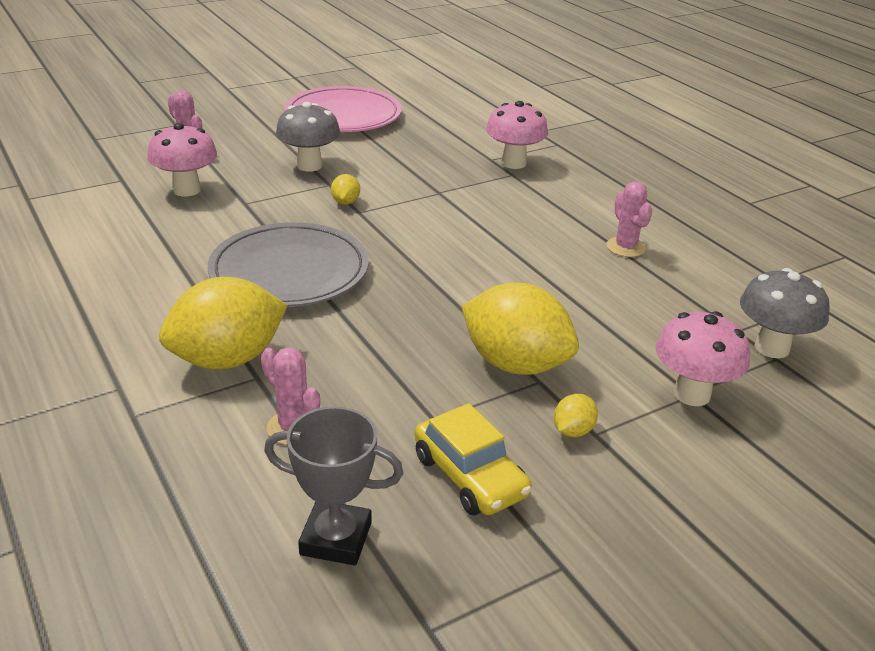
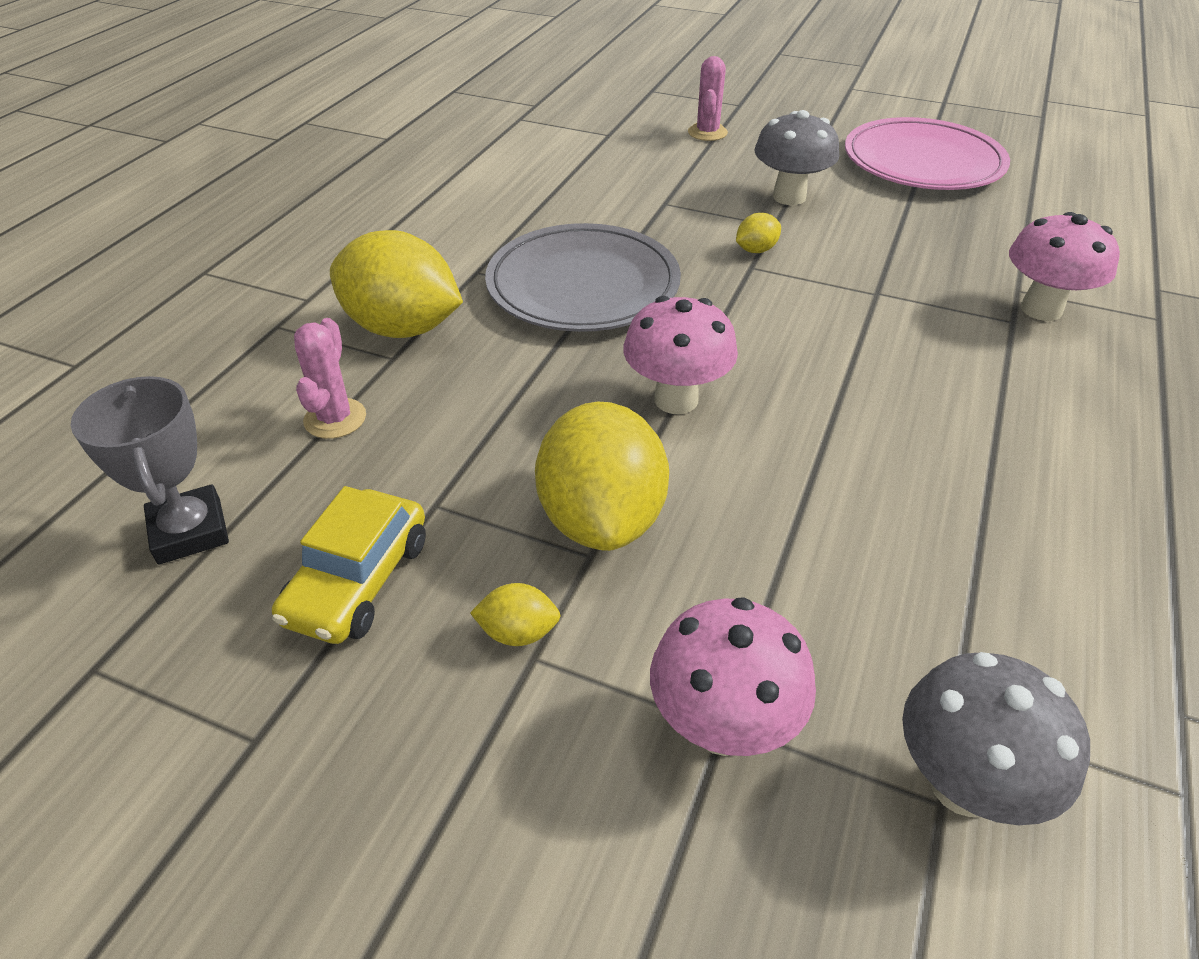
camera: 55 degrees right, 10 degrees up
(187, 190) = (639, 167): pink mushroom -> pink mushroom (676, 399)
(625, 247) = (1000, 496): pink cactus -> none

